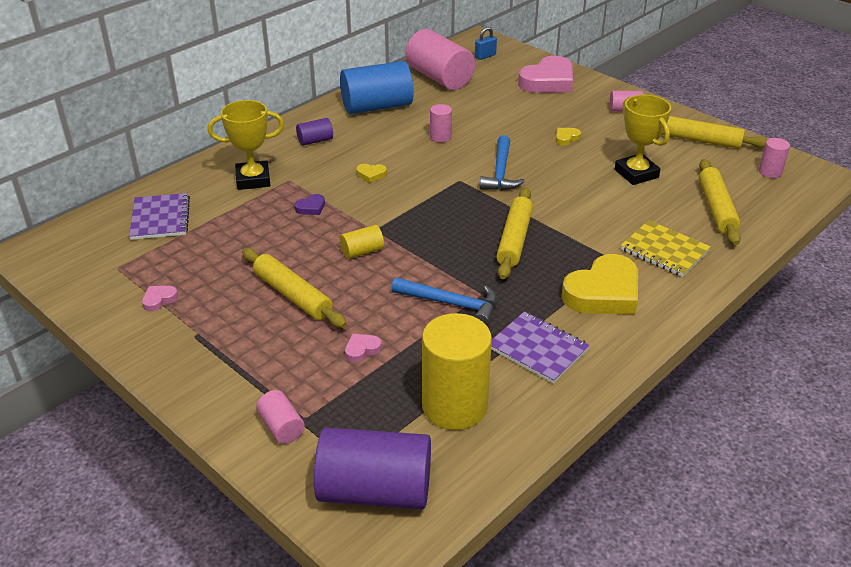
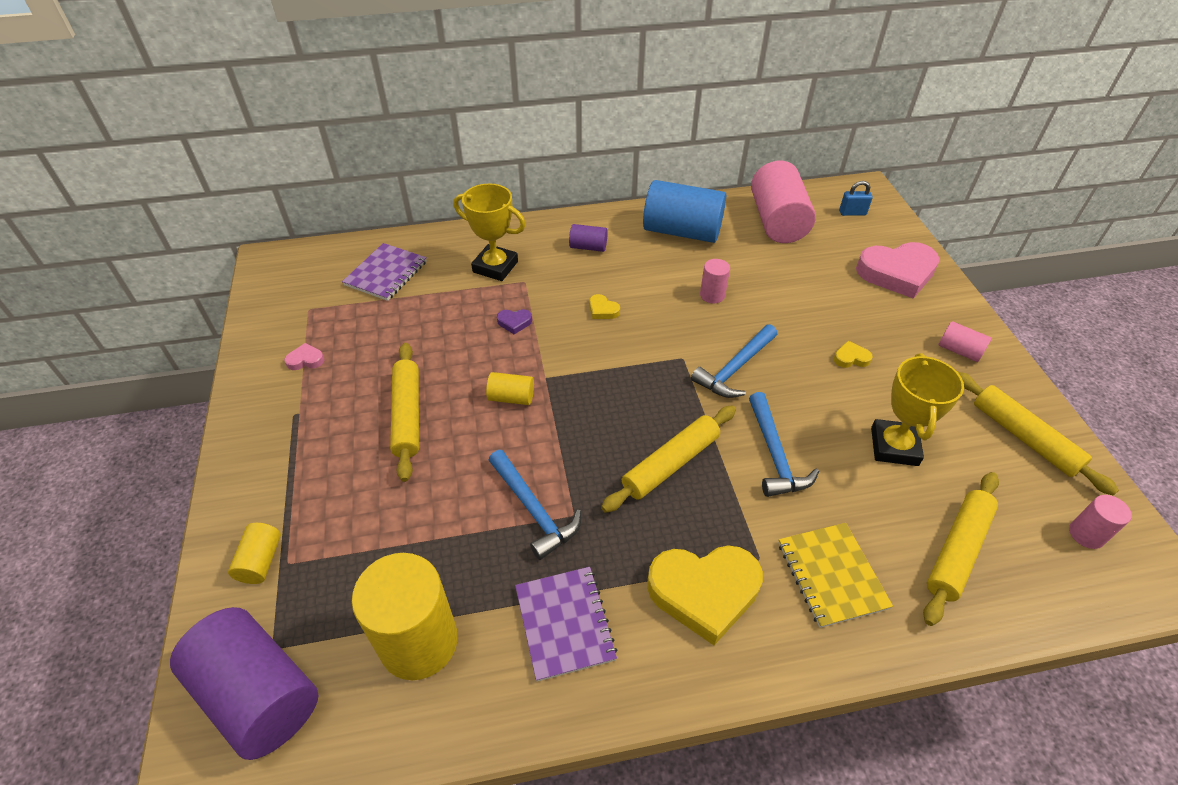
camera: 35 degrees right, 10 degrees up
(281, 427) = (261, 561): pink cylinder -> yellow cylinder
(362, 349) = (404, 515): pink heart -> none
(573, 207) = (775, 454): none -> blue hammer

